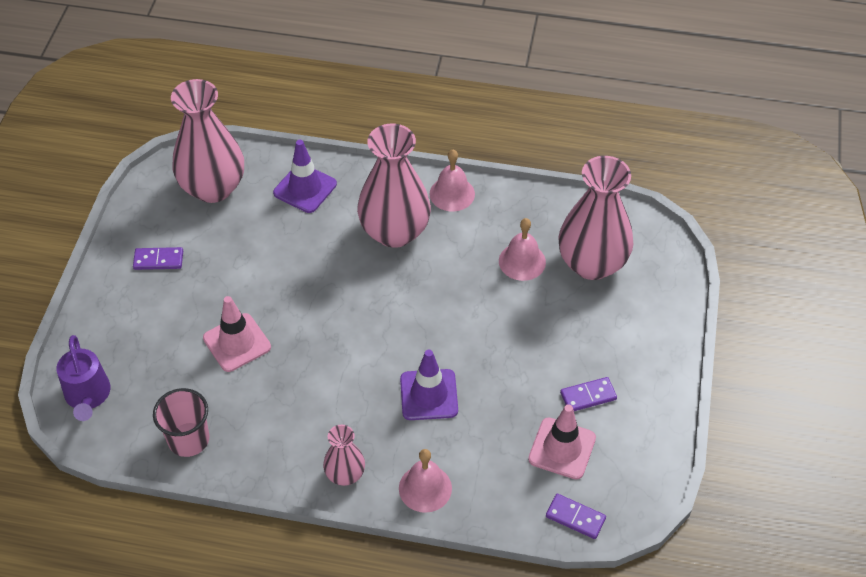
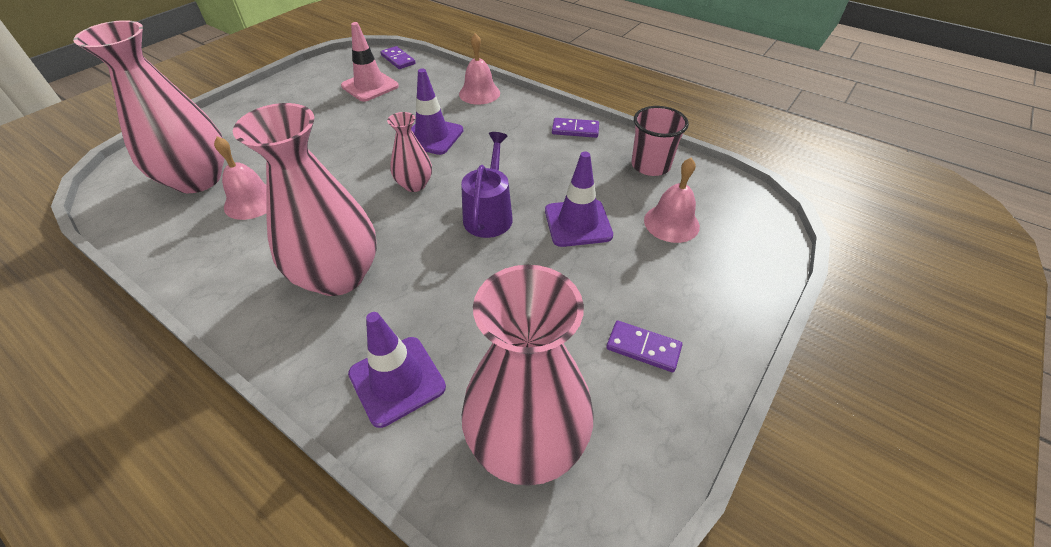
camera: 155 degrees left, 5 degrees down
(88, 396) = (747, 225): purple watering can -> purple watering can (489, 214)
(237, 342) = (578, 223): pink traffic cone -> purple traffic cone
(345, 474) = (531, 113): pink vase -> pink vase (414, 184)
(452, 194) = (233, 297): pink bell -> pink bell (671, 223)
(588, 396) = (319, 104): purple domino -> purple domino (575, 130)

